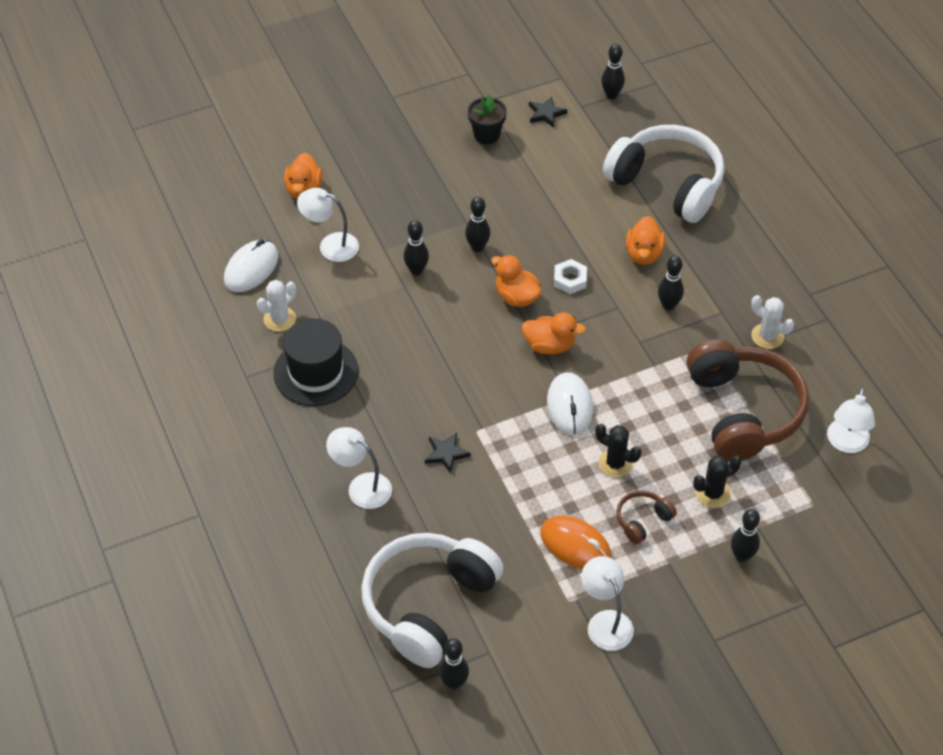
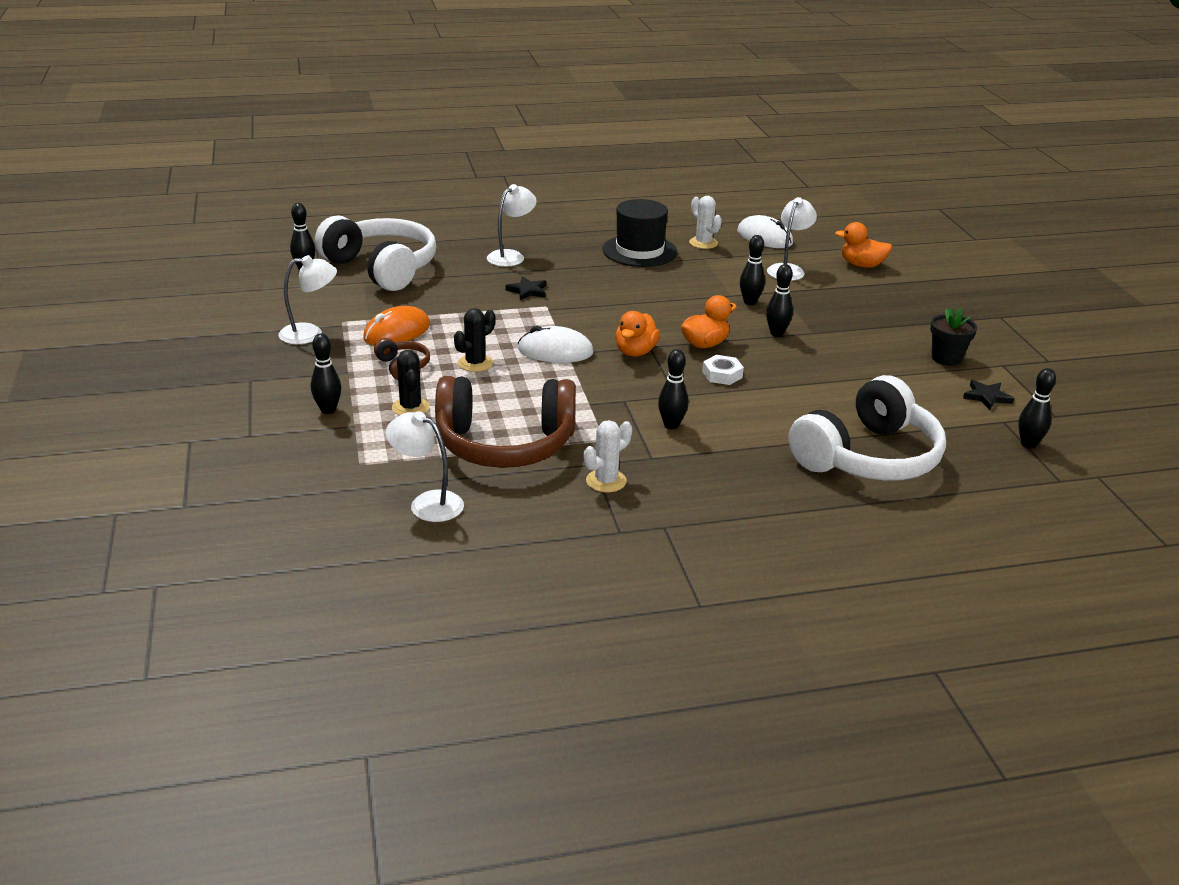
camera: 100 degrees right, 20 degrees down
(644, 254) = (753, 423): orange duck -> none

